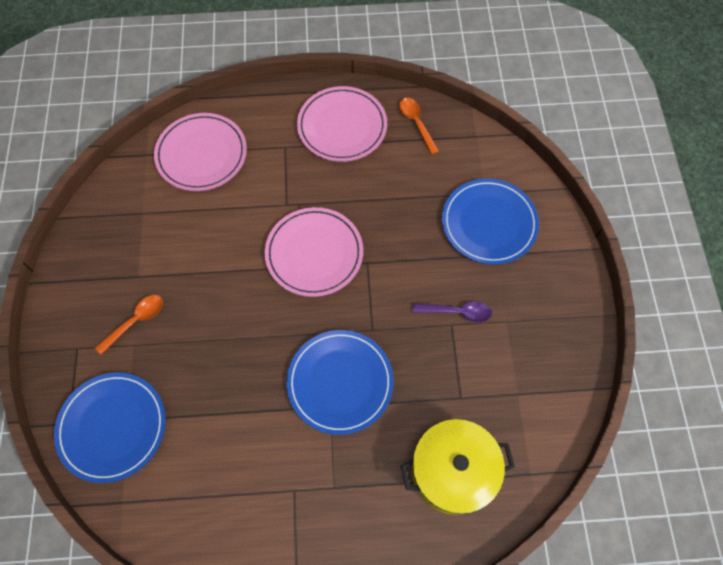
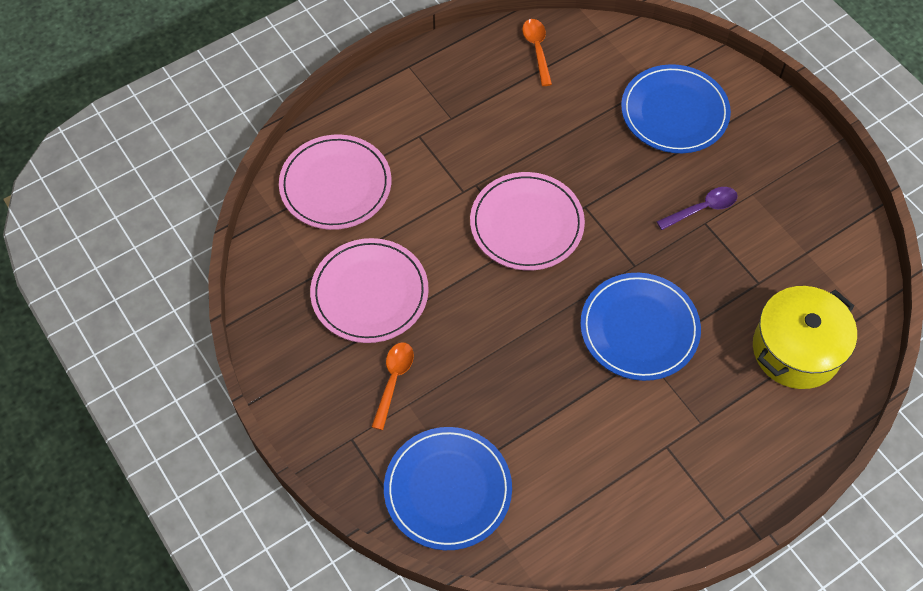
camera: 30 degrees left, 5 degrees down
(342, 126) = (463, 87): pink plate -> pink plate (369, 293)
(416, 123) = (537, 50): orange spoon -> orange spoon turned 45 degrees clockwise

